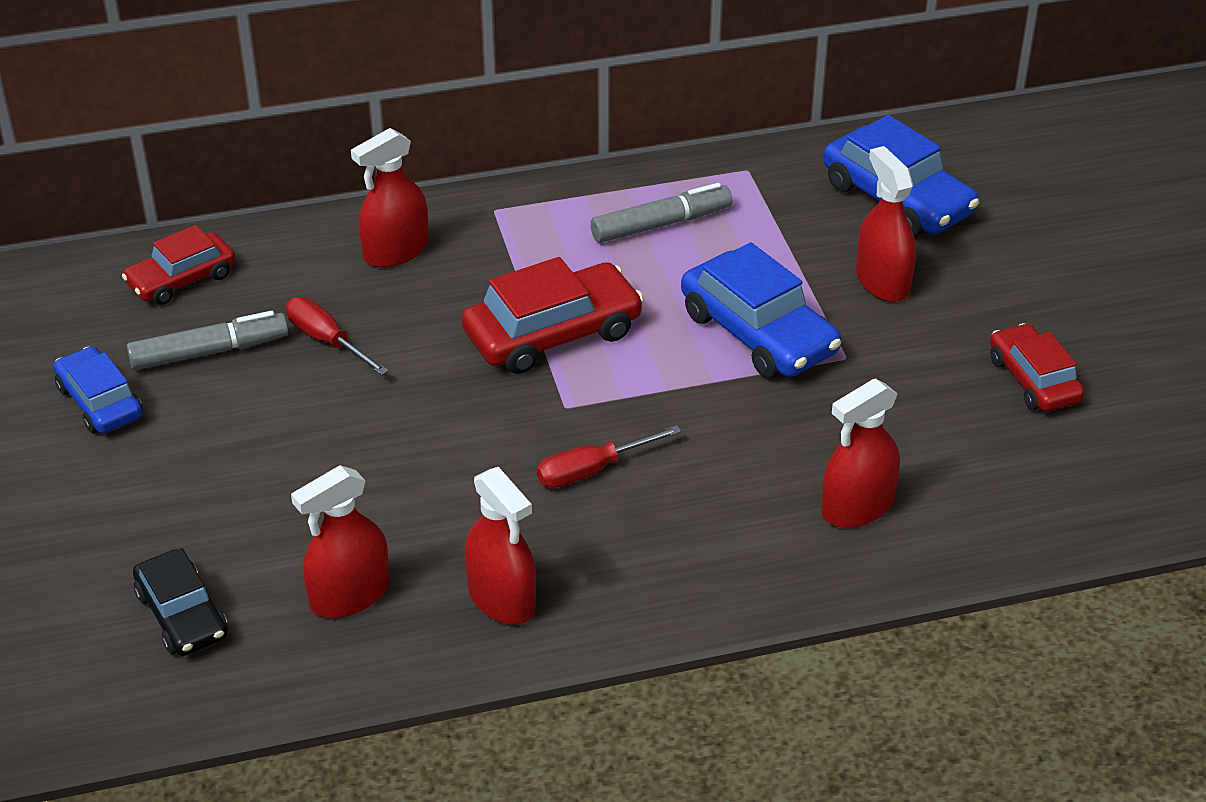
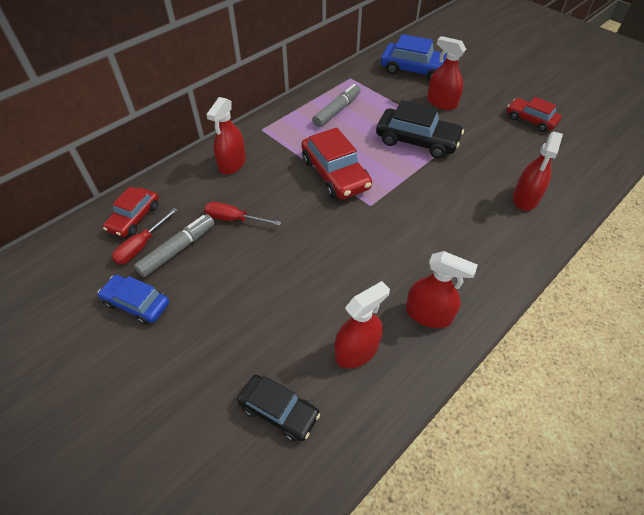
camera: 30 degrees left, 10 degrees up
(349, 595) = (356, 351): red spray bottle -> red spray bottle turned 150 degrees counterclockwise
(553, 334) = (335, 174): red car -> red car turned 120 degrees clockwise
(592, 470) = (408, 230): red screwdriver -> red screwdriver (141, 246)
(758, 333) = (417, 141): blue car -> black car

